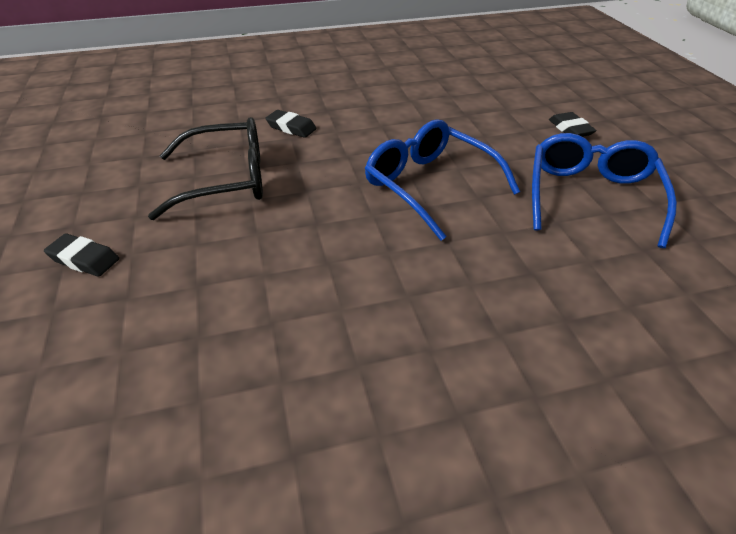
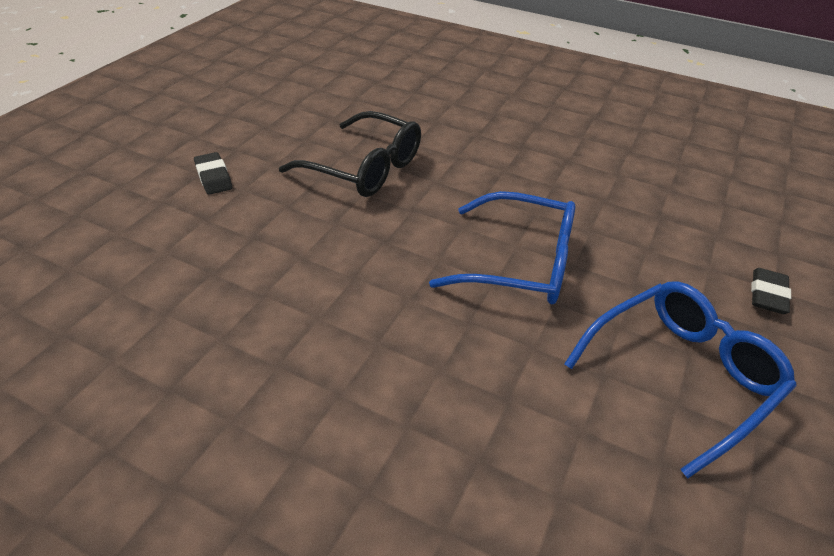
camera: 40 degrees right, 0 degrees up
(291, 127) = (469, 148): black eraser -> none
(428, 185) = (522, 263): blue glasses -> blue glasses turned 105 degrees clockwise

